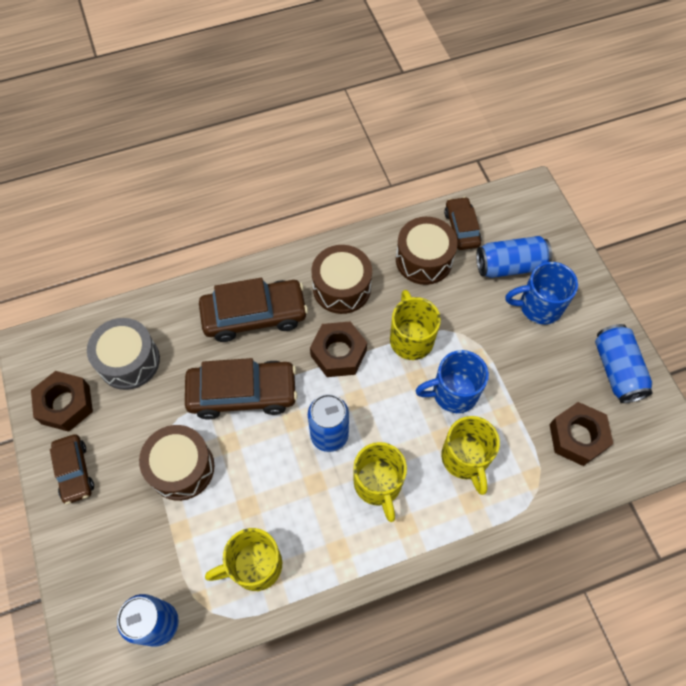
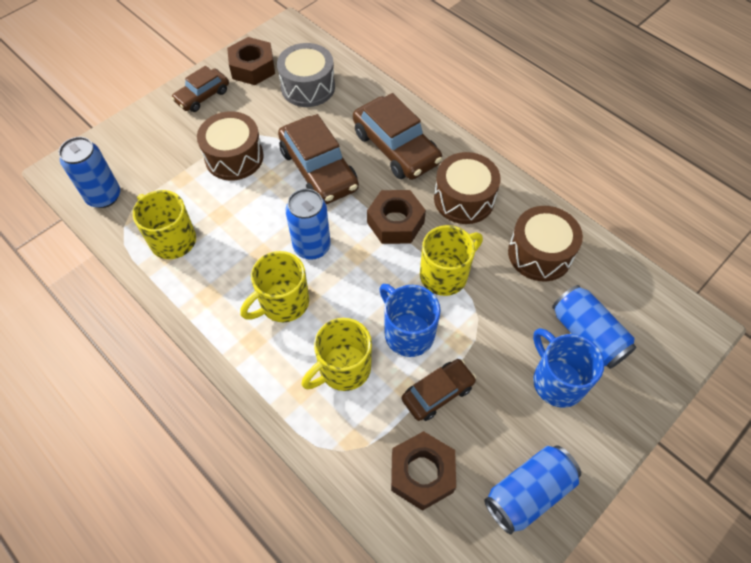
camera: 65 degrees right, 5 degrees down
(461, 228) = (600, 273): brown car -> brown car (437, 393)

